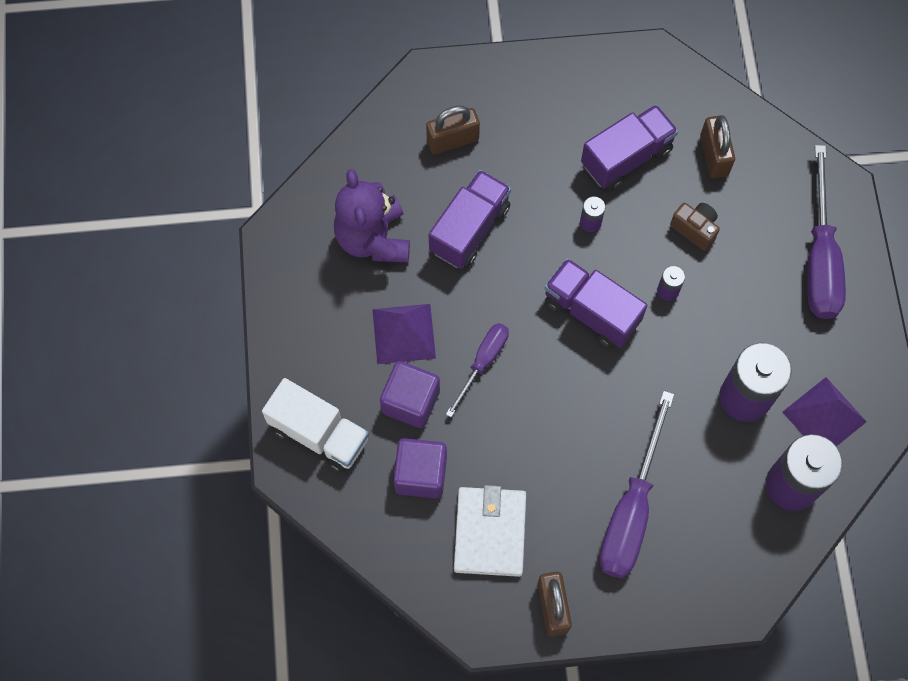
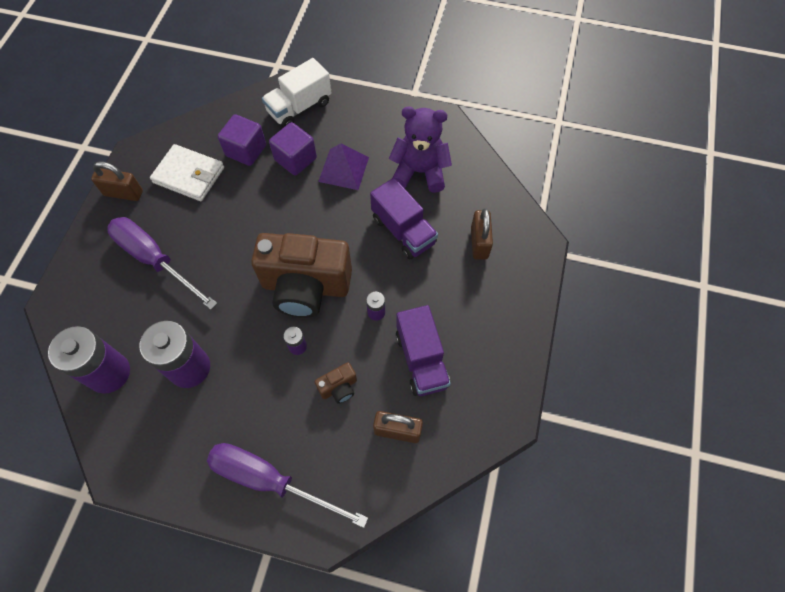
camera: 110 degrees right, 5 degrees down
(483, 362) = (301, 207): purple screwdriver -> none
(591, 312) = (306, 287): purple truck -> brown camera
(824, 416) = (143, 421): purple pyramid -> none

